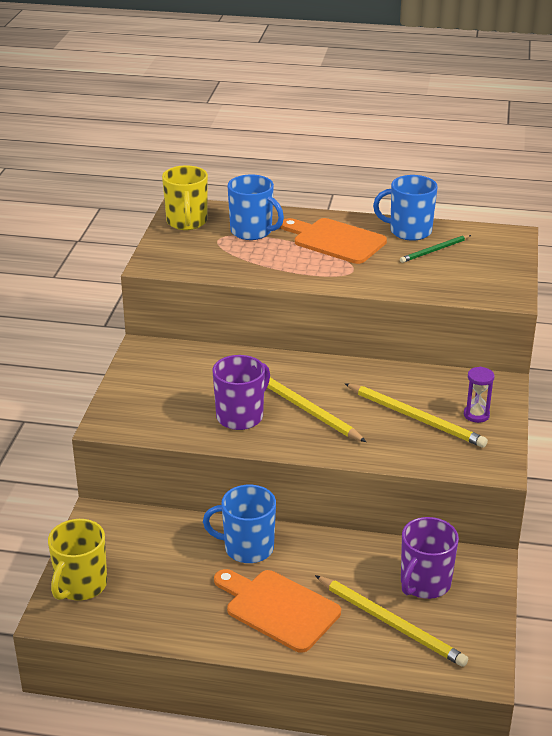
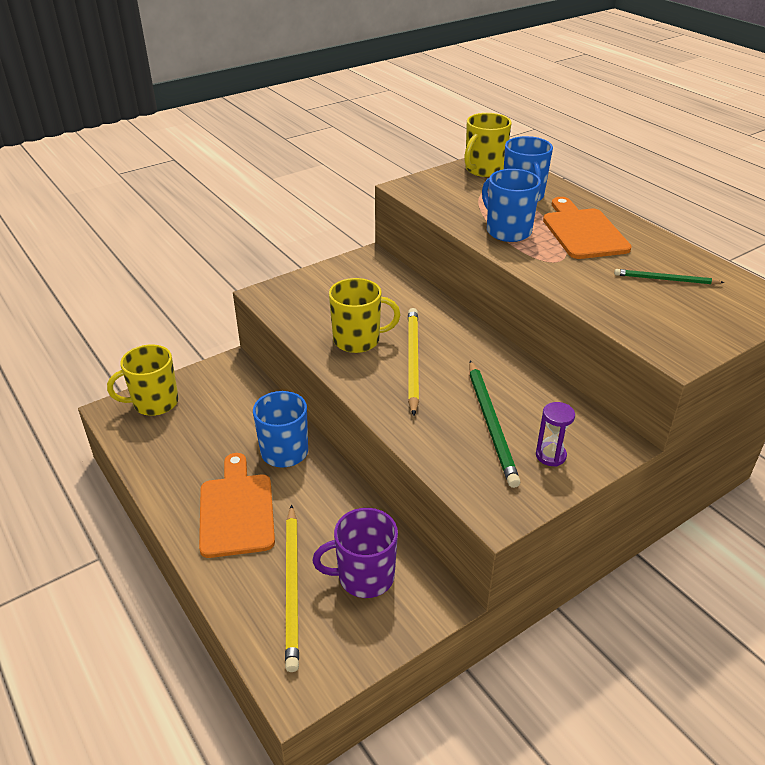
camera: 45 degrees right, 5 degrees up
(241, 416) = (358, 340): purple mug -> yellow mug
(409, 231) = (666, 253): blue mug -> blue mug (507, 231)
(416, 418) = (491, 424): yellow pencil -> green pencil

